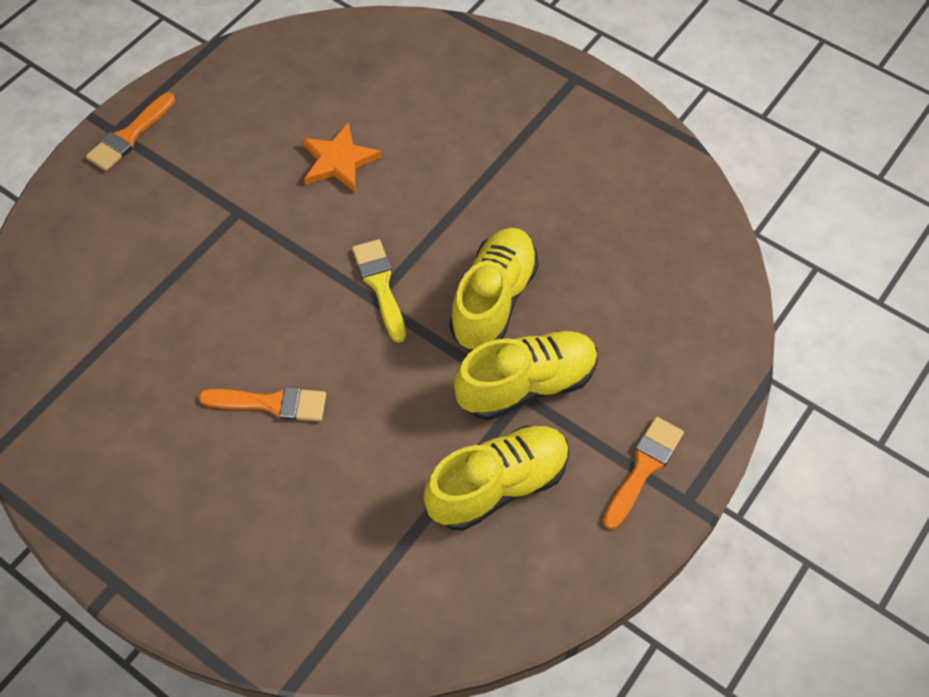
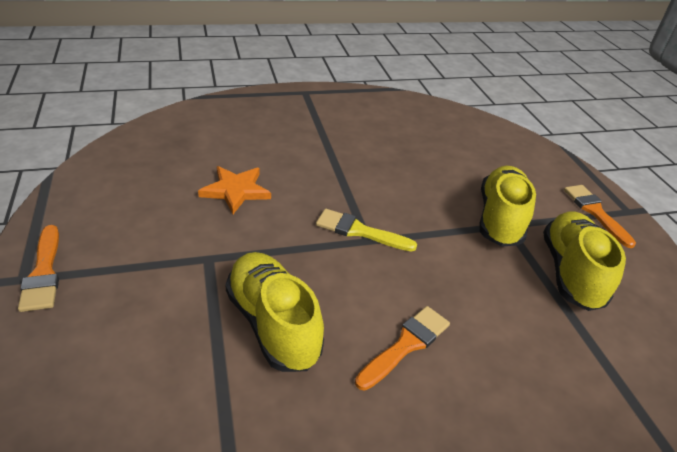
camera: 55 degrees left, 20 degrees down
(493, 300) = (423, 196): yellow shoe -> yellow shoe (273, 324)

